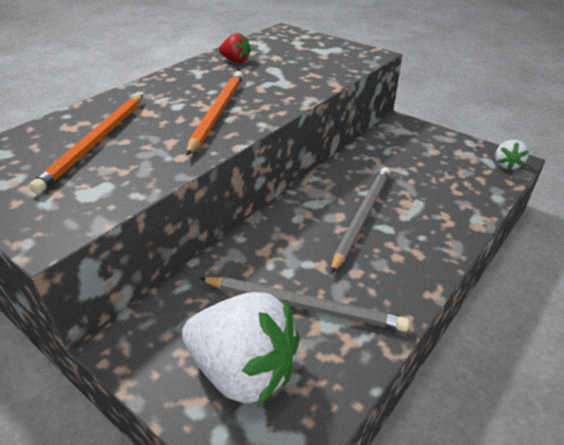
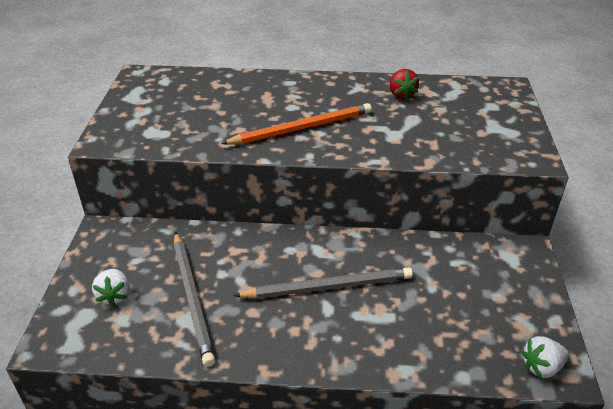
camera: 55 degrees right, 0 degrees up
(95, 142) = (207, 103): orange pencil -> none
(243, 370) = (114, 295): white strawberry -> white strawberry, size x0.48

